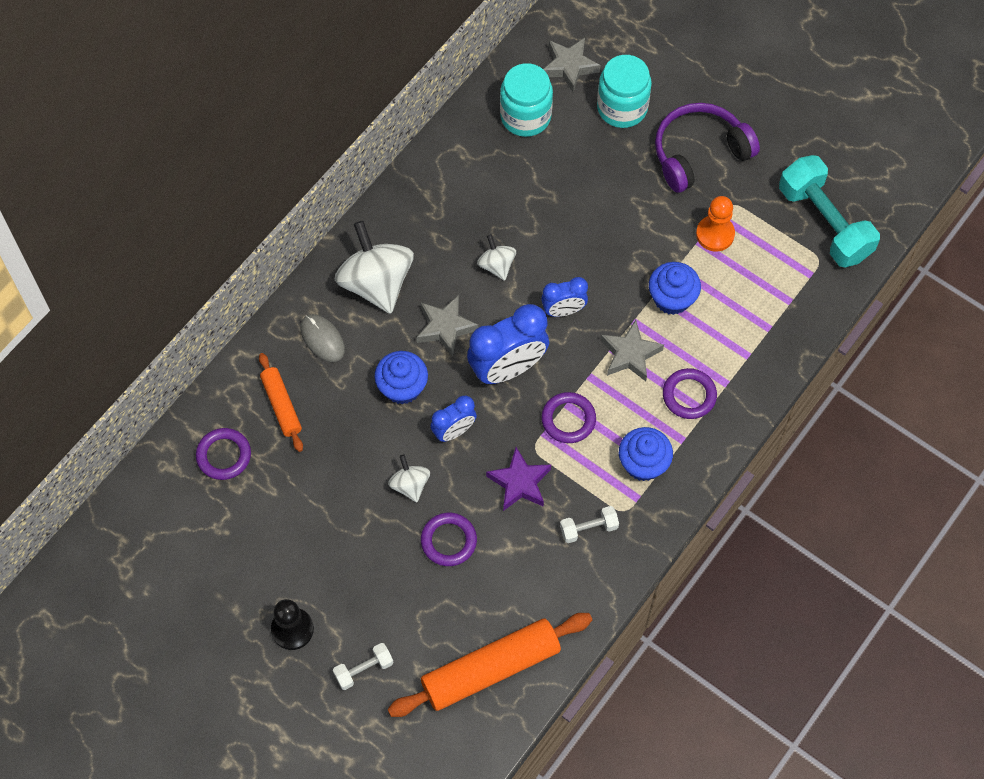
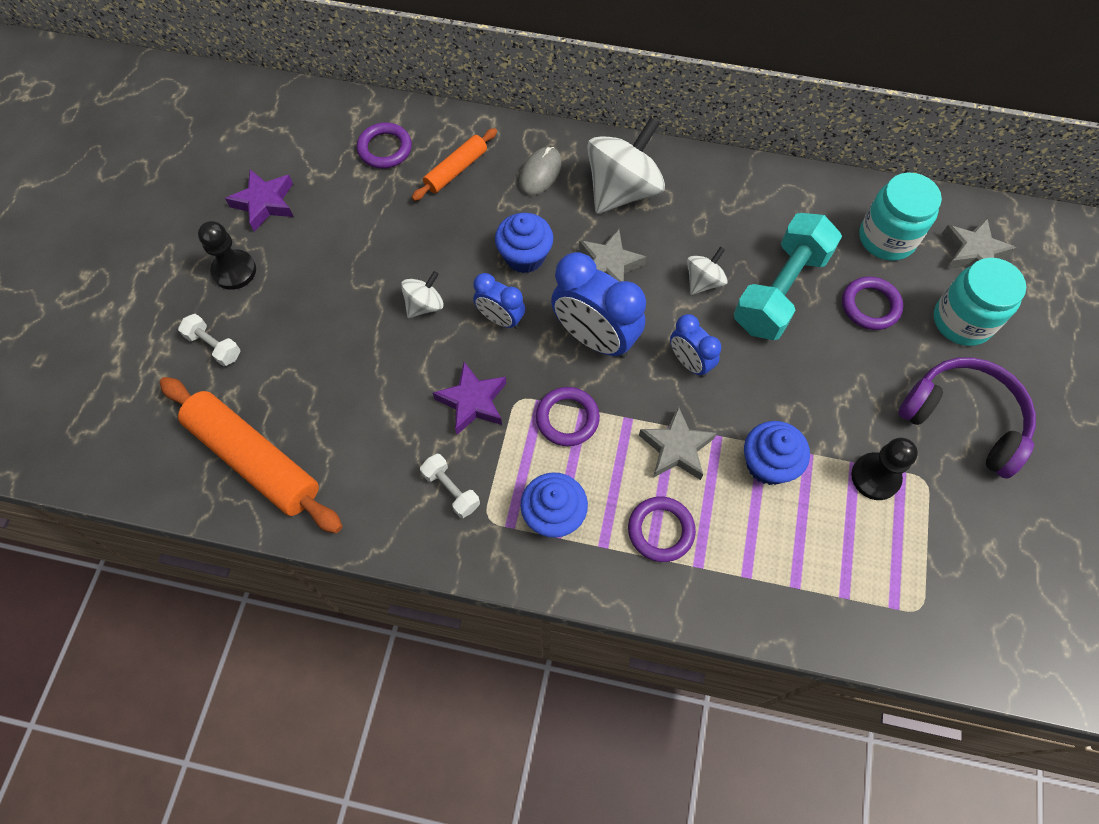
camera: 65 degrees right, 0 degrees up
(230, 580) = (265, 203): none -> purple star
(448, 541) = (379, 363): purple ring -> purple ring (870, 306)
(715, 234) = (875, 477): orange pawn -> black pawn
(824, 223) = (972, 596): turquoise dumbbell -> turquoise dumbbell (780, 291)

